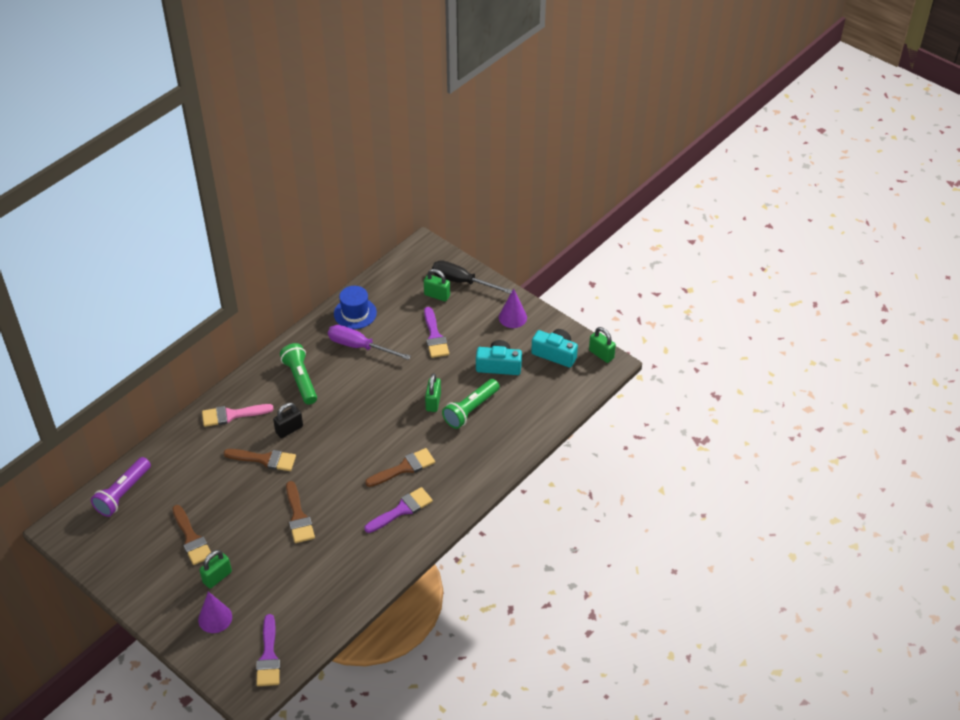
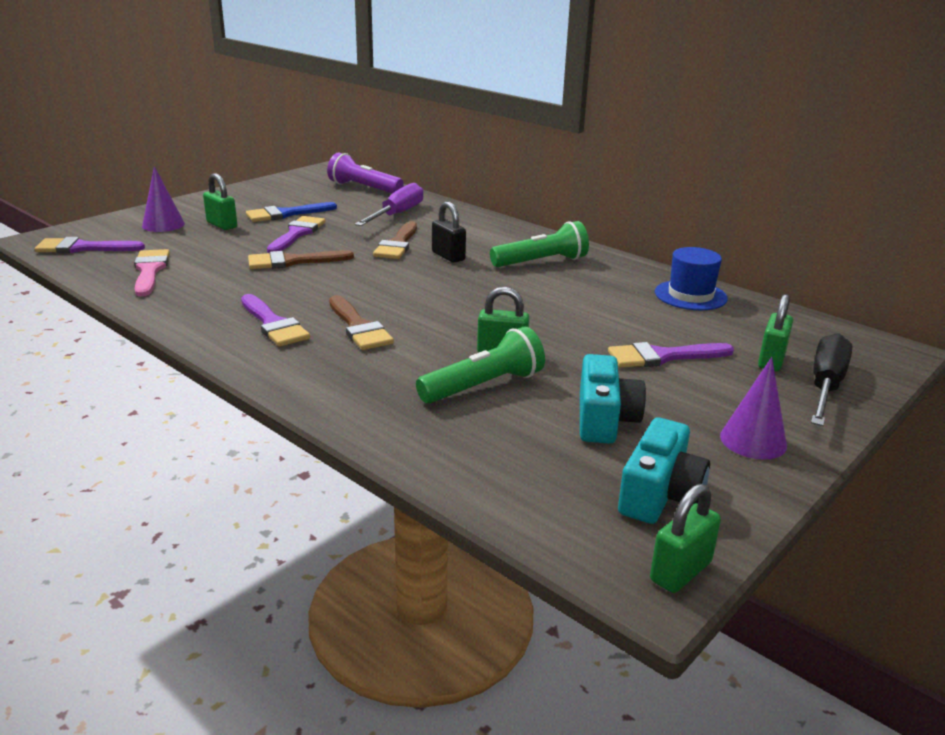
camera: 90 degrees right, 20 degrees down
(191, 538) = (286, 214): brown brush -> blue brush
(232, 415) = (475, 228): pink brush -> pink brush (150, 271)
(240, 523) = (297, 234): none -> purple brush
(359, 346) = (618, 298): purple screwdriver -> purple screwdriver (397, 214)
(470, 410) = (484, 386): green flashlight -> green flashlight turned 105 degrees clockwise

